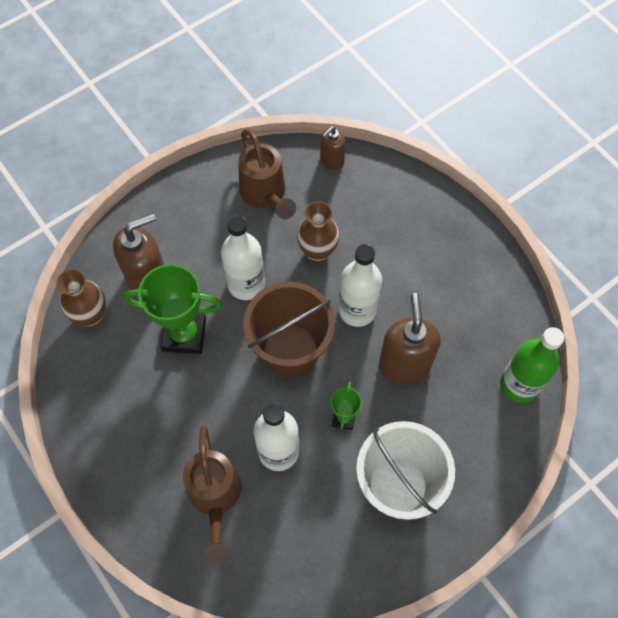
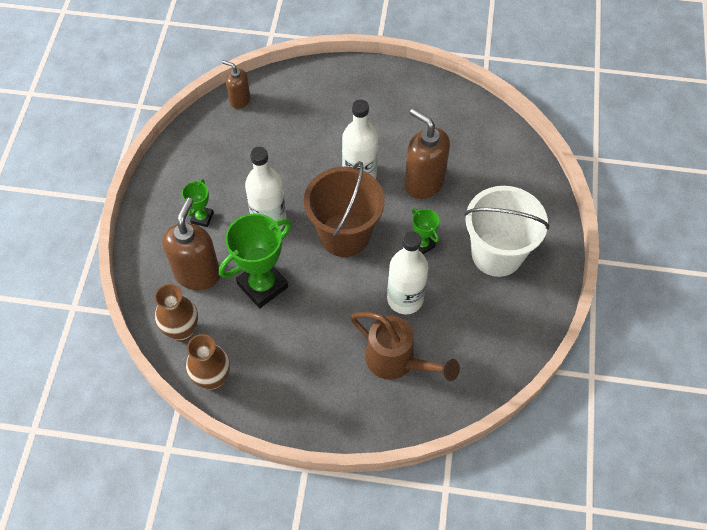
camera: 45 degrees left, 5 degrees down
(199, 237) = (202, 218): none -> green trophy
(265, 195) = (218, 156): brown watering can -> none
(317, 252) = (294, 162): brown vase -> brown vase (213, 379)
(331, 161) = (239, 100): brown soap dispenser -> brown soap dispenser turned 120 degrees clockwise
(519, 385) = (501, 137): green bottle -> none

